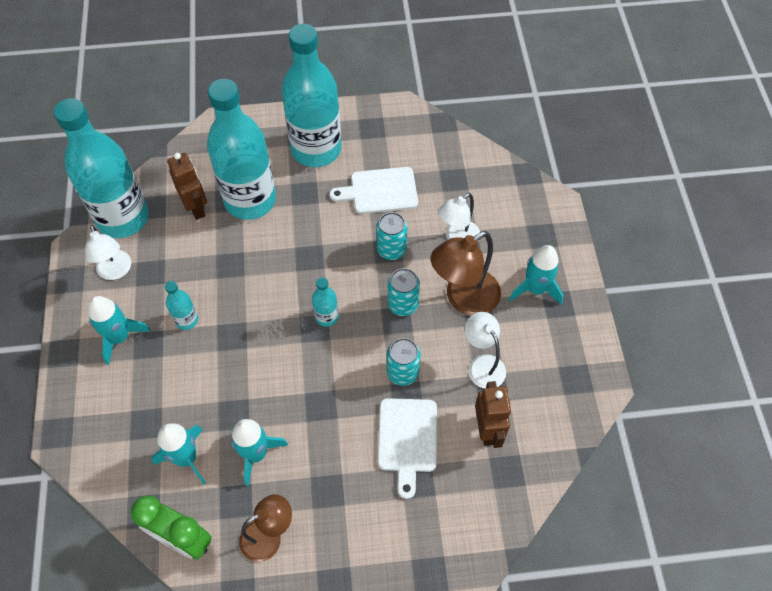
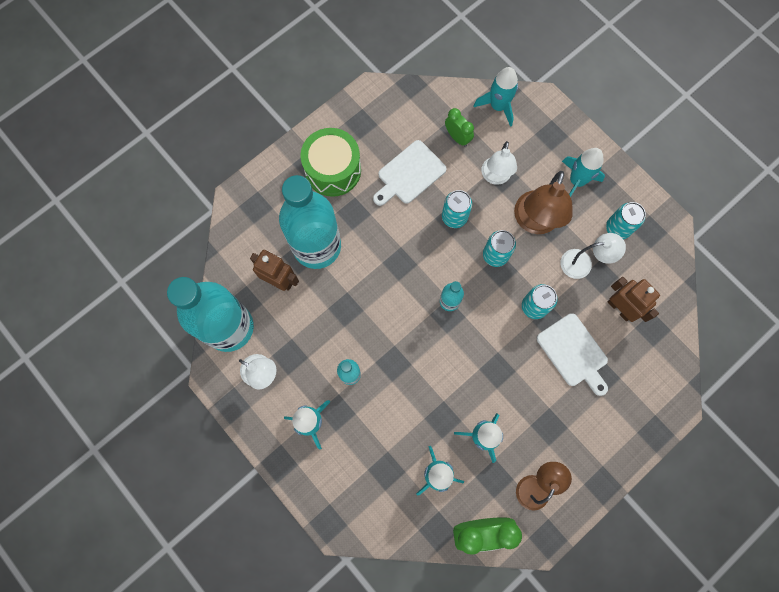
camera: 35 degrees left, 15 degrees up
(316, 149) = (333, 170): turquoise bottle -> green drum
(449, 187) = (457, 137): none -> green clock
(482, 365) = (583, 263): white lamp -> white lamp turned 150 degrees clockwise
(509, 183) = (498, 106): none -> turquoise rocket
(543, 355) = (617, 228): none -> turquoise can

